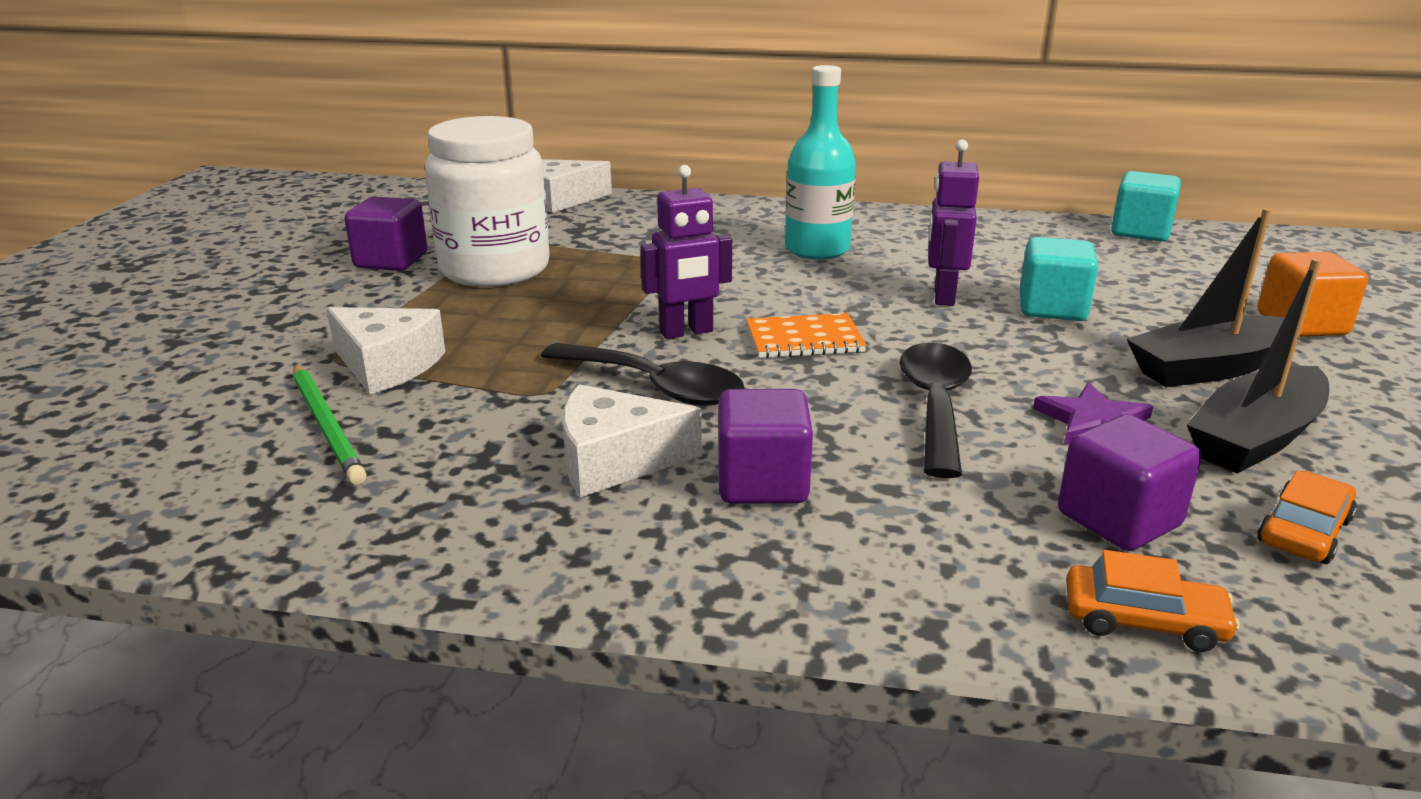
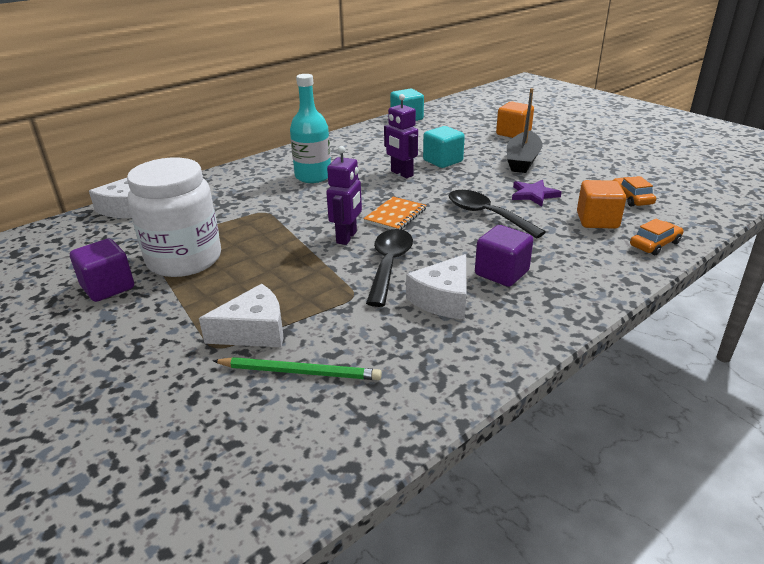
camera: 50 degrees left, 5 degrees up
(655, 387) = (389, 265): black spoon -> black spoon turned 60 degrees counterclockwise
(1118, 519) = (597, 220): purple cube -> orange cube
(1255, 438) = (574, 177): black boat -> none

